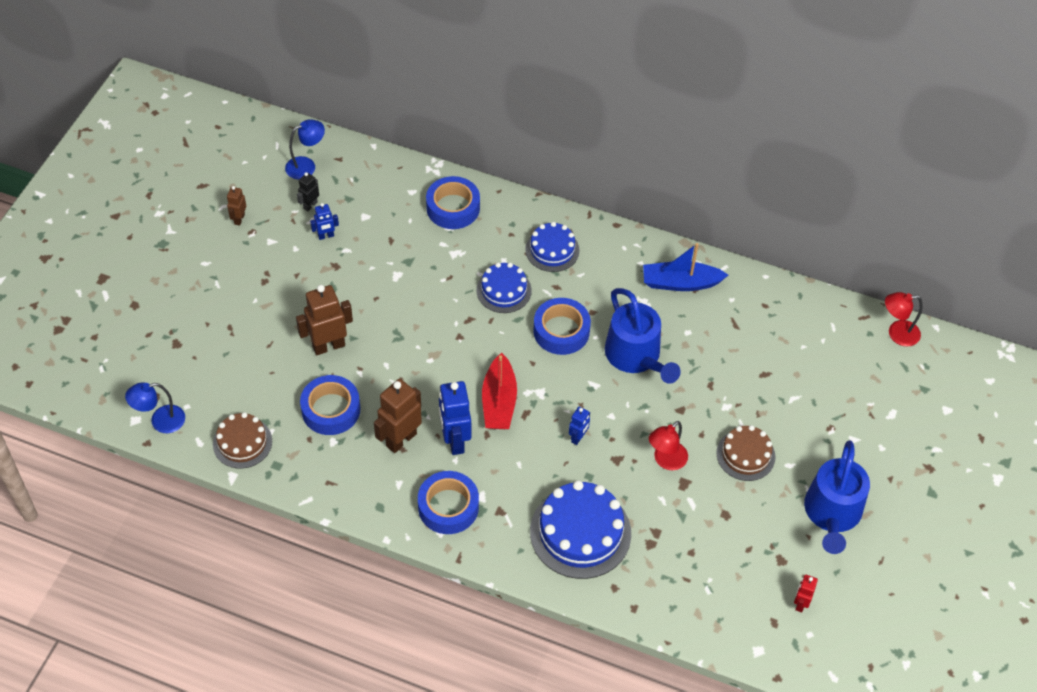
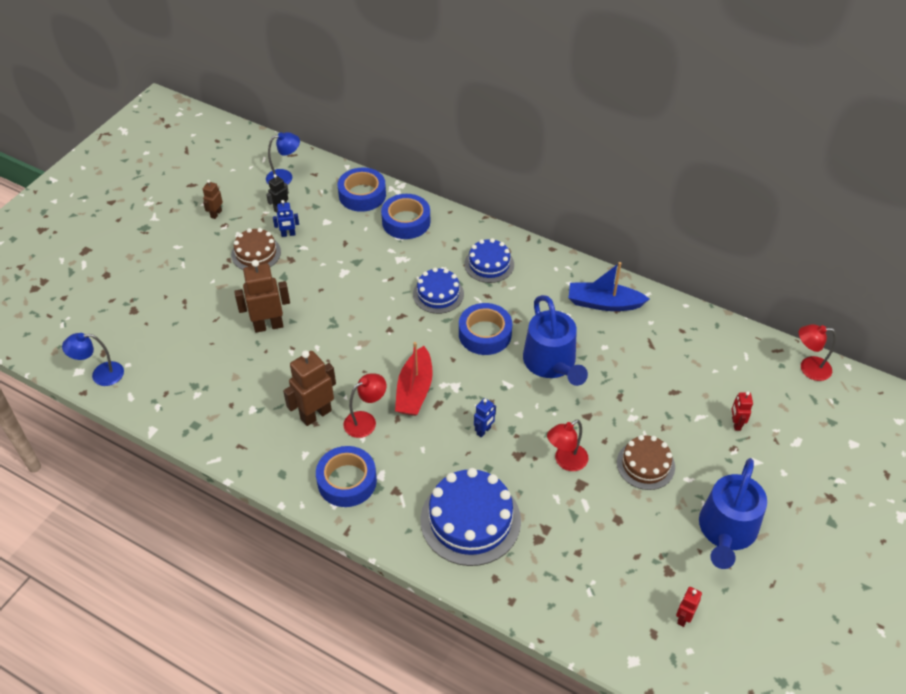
camera: 10 degrees right, 5 degrees down
(242, 442) = (169, 401): brown cake -> brown cake (256, 253)
(331, 410) = (257, 381): blue tape -> blue tape (362, 195)
(455, 441) = (366, 421): blue robot -> red lamp
(830, 402) = (736, 424): none -> red robot

